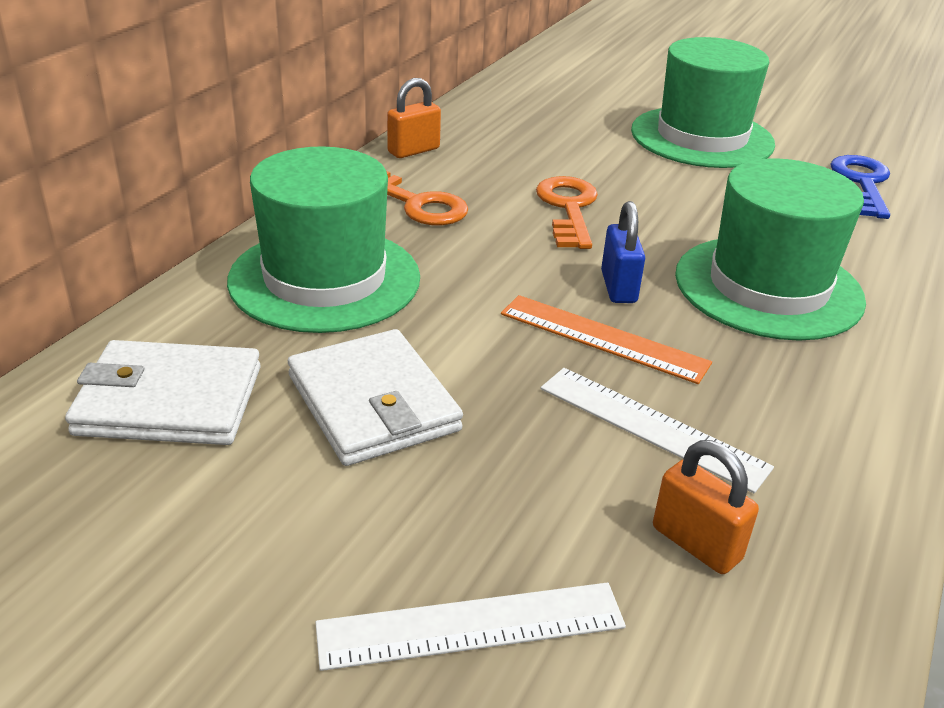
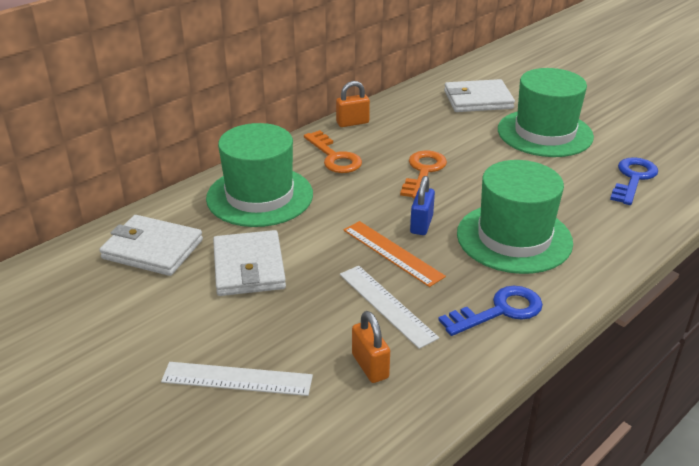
camera: 20 degrees right, 0 degrees up
(579, 103) = (478, 100): none -> white wallet
(830, 403) = (499, 311): none -> blue key

